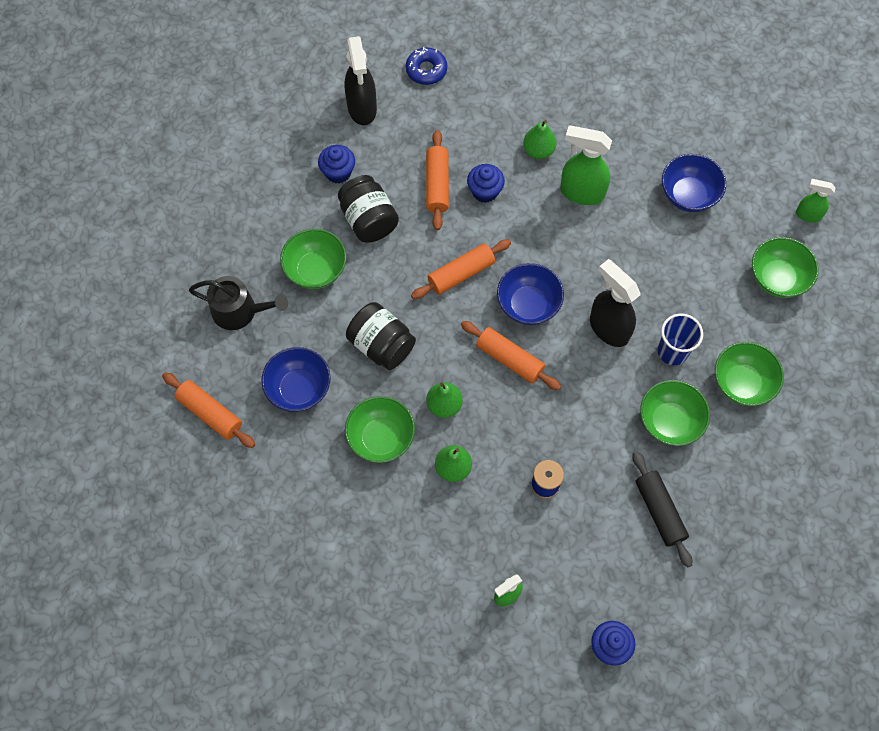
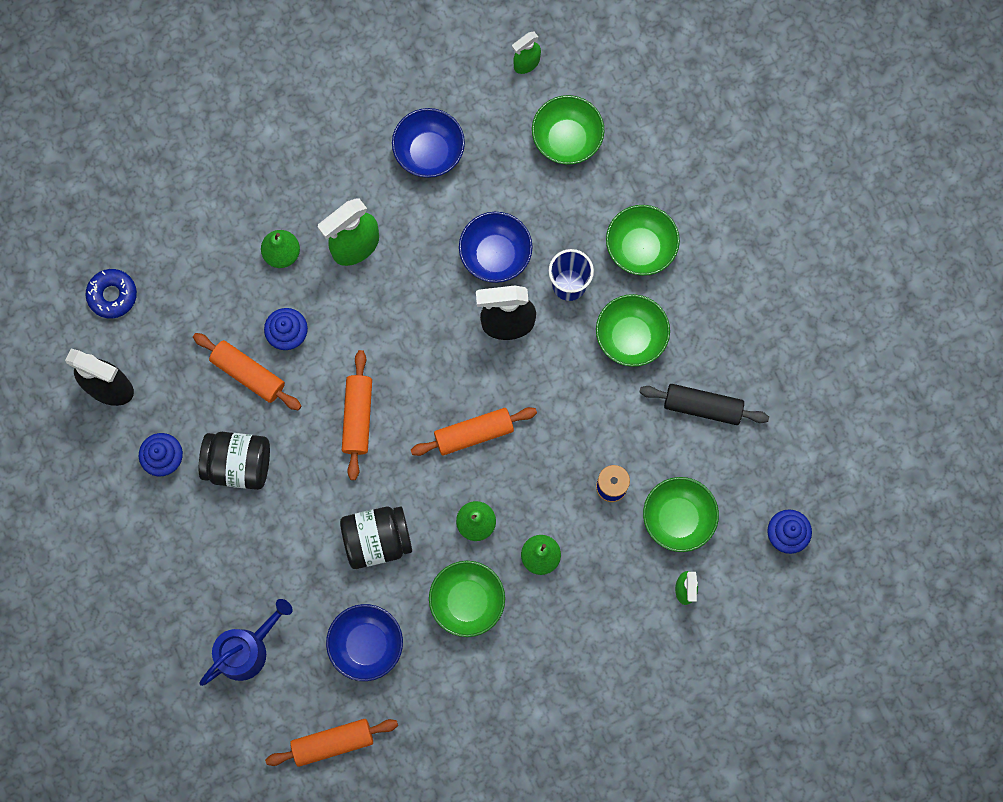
camera: 55 degrees left, 10 degrees up
(239, 311) = (246, 649): black watering can -> blue watering can
(316, 270) = (255, 549): green bowl -> green bowl (678, 518)
(528, 305) = (433, 378): blue bowl -> blue bowl (495, 255)

